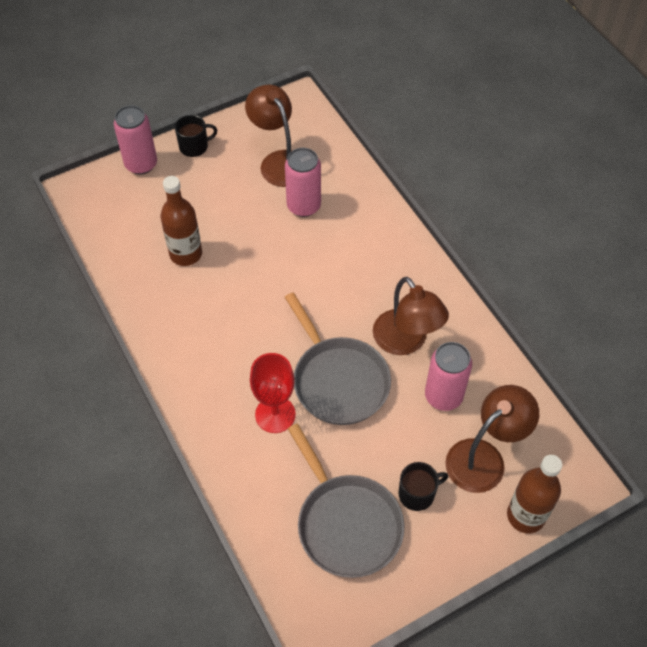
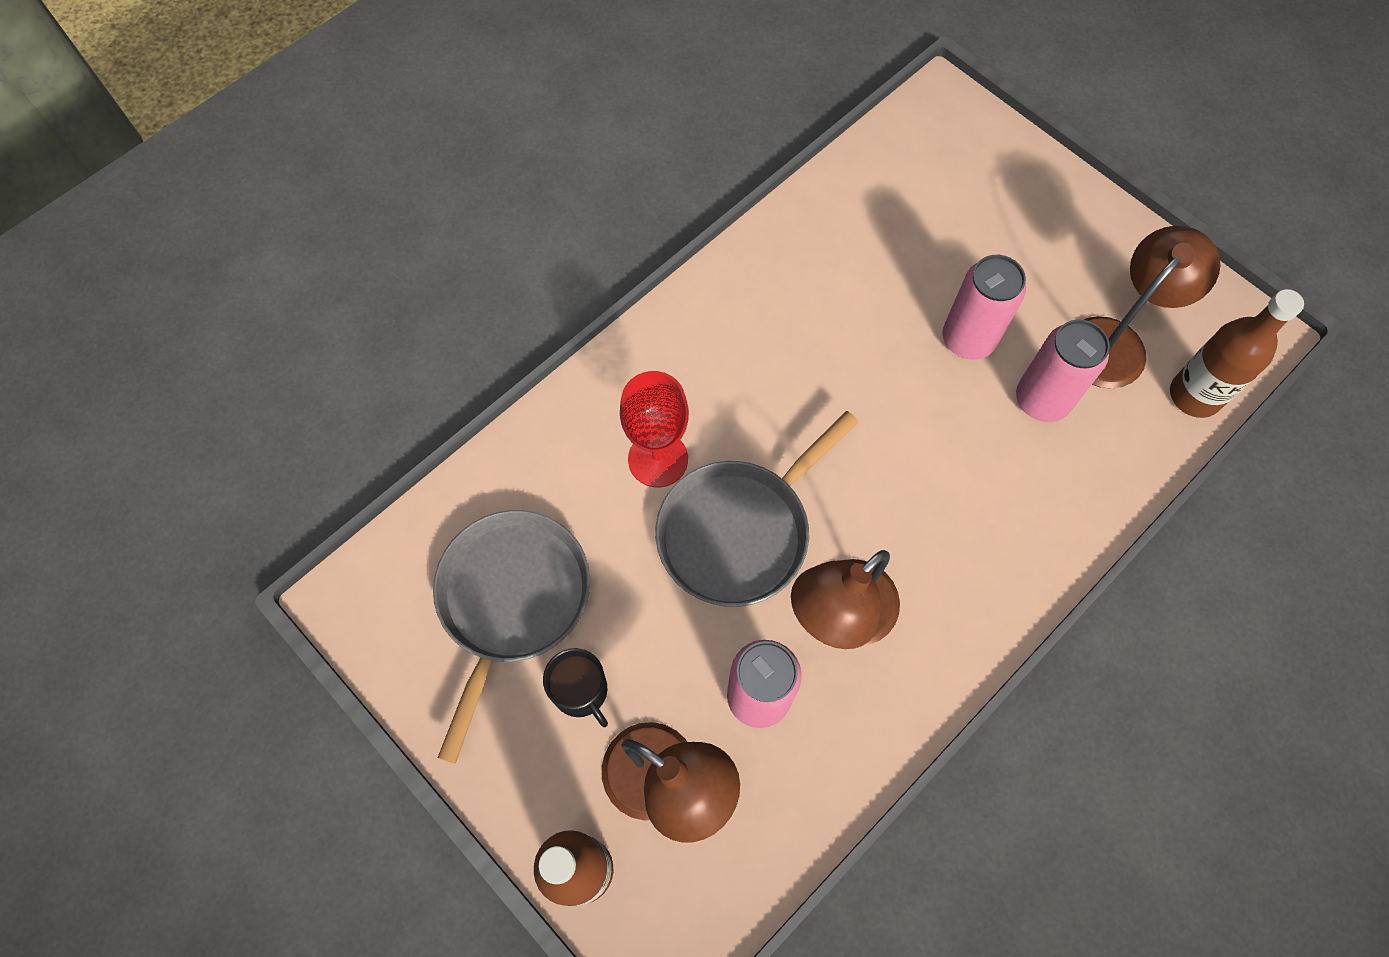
camera: 75 degrees right, 10 degrees up
(141, 164) = (1023, 160): pink can -> pink can (968, 339)
(186, 254) = (886, 266): brown bottle -> brown bottle (1194, 395)
(194, 146) = (1088, 217): black mug -> none
(347, 524) = (511, 600): grey pan -> grey pan turned 150 degrees clockwise

